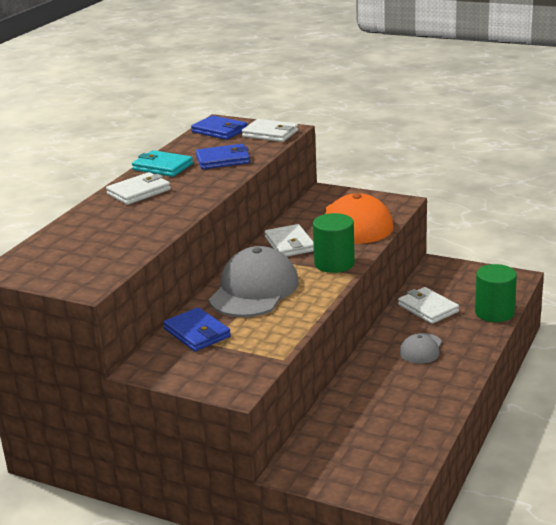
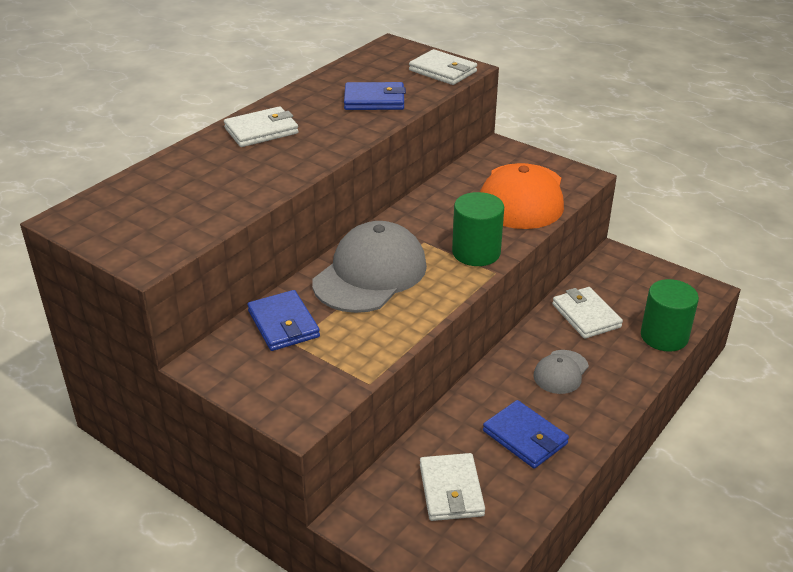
camera: 10 degrees right, 10 degrees up
(162, 167) = (302, 99): turquoise wallet -> none
(219, 131) = (386, 58): blue wallet -> blue wallet (525, 437)
(289, 244) = (433, 215): white wallet -> white wallet (451, 490)

